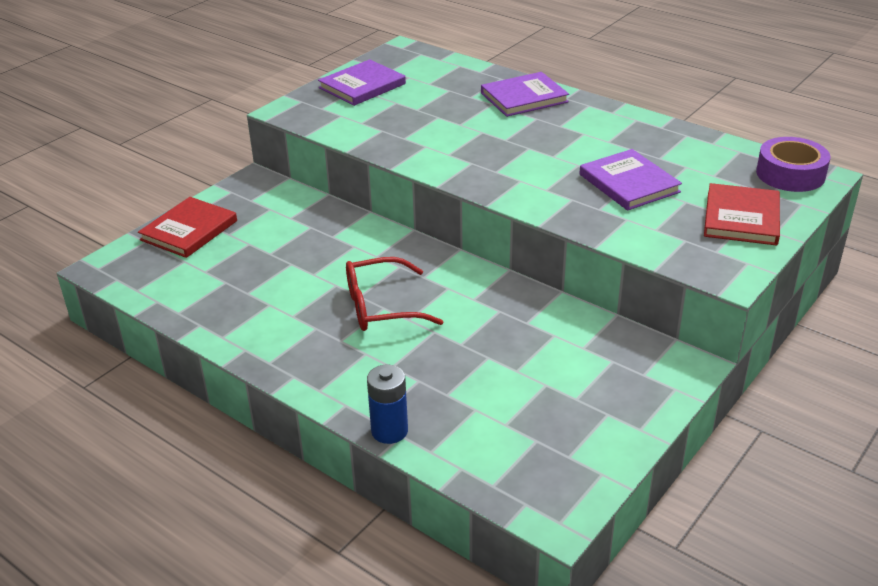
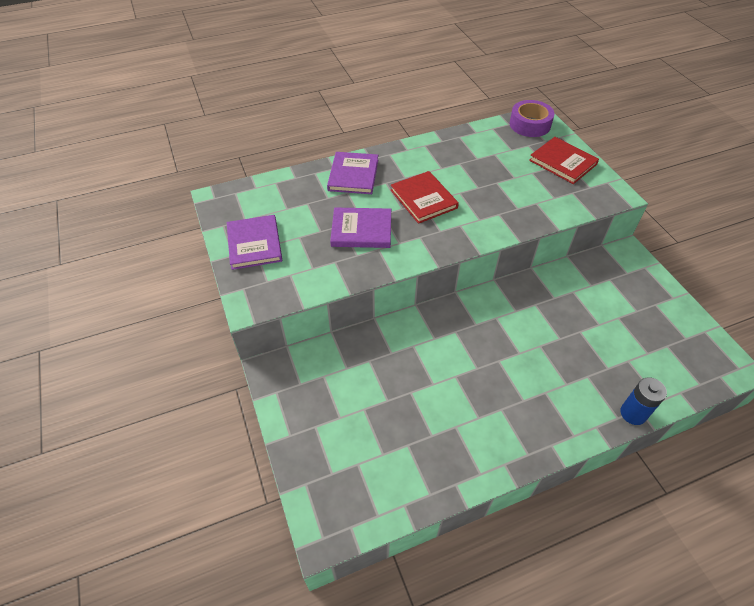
camera: 60 degrees left, 15 degrees up
(189, 230) = (313, 444): red book -> red book (423, 199)
(380, 307) = (497, 362): red glasses -> none
(629, 183) = (497, 183): purple book -> purple book (361, 230)

